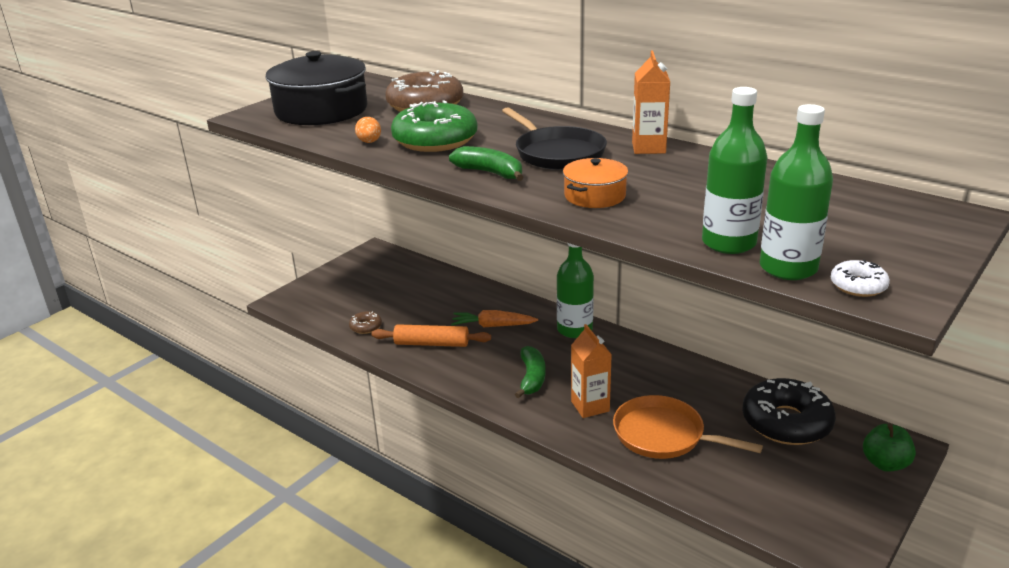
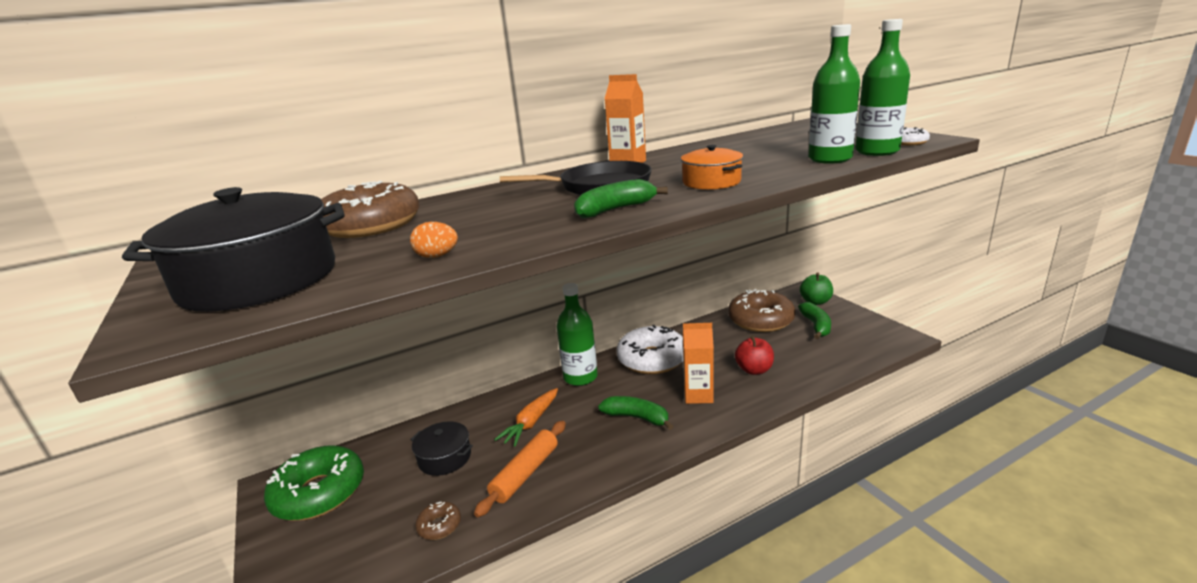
camera: 65 degrees left, 5 degrees down
(431, 302) = (445, 458): none -> black pot
(435, 140) = (489, 226): green donut -> green donut (319, 493)
(635, 363) = (652, 359): none -> white donut
(663, 435) = (754, 370): orange pan -> red apple
(786, 422) = (761, 320): black donut -> brown donut
(810, 471) = (816, 326): none -> green banana

